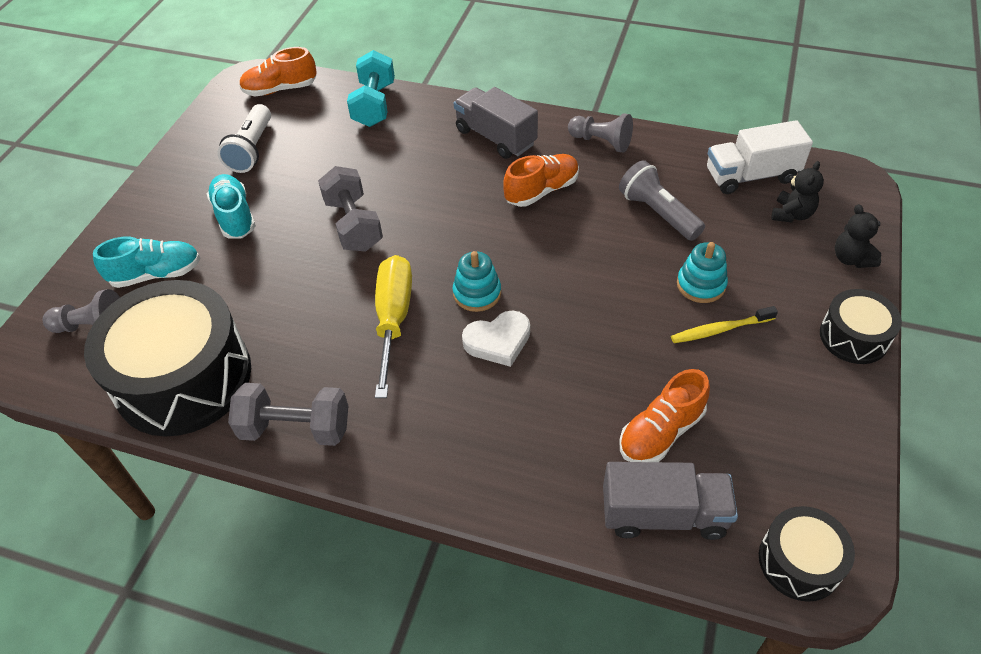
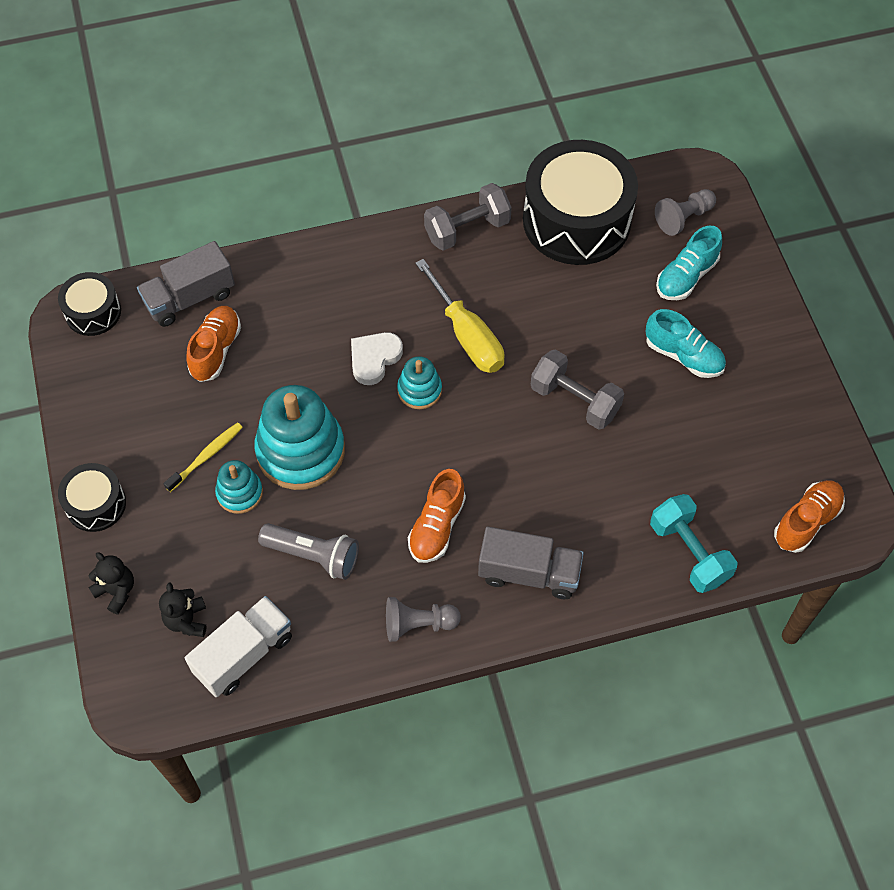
camera: 145 degrees right, 10 degrees up
(252, 149) = (748, 431): white flashlight -> none
(623, 293) = (300, 451): none -> turquoise stacking toy

